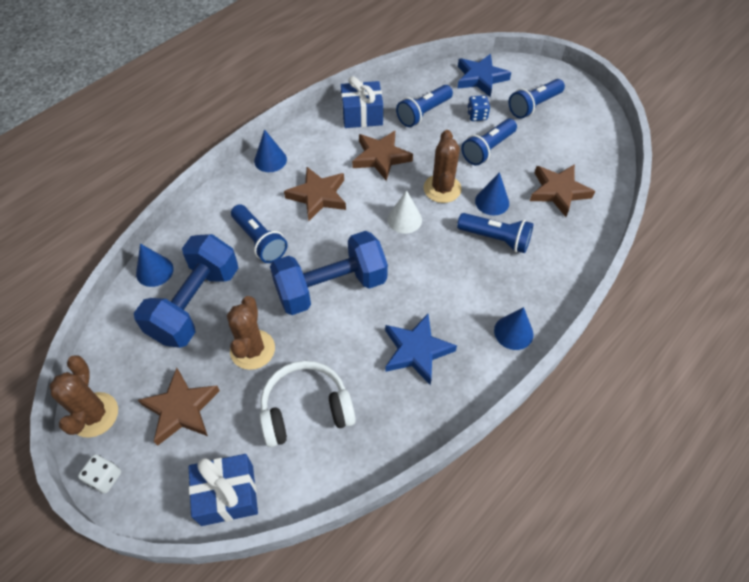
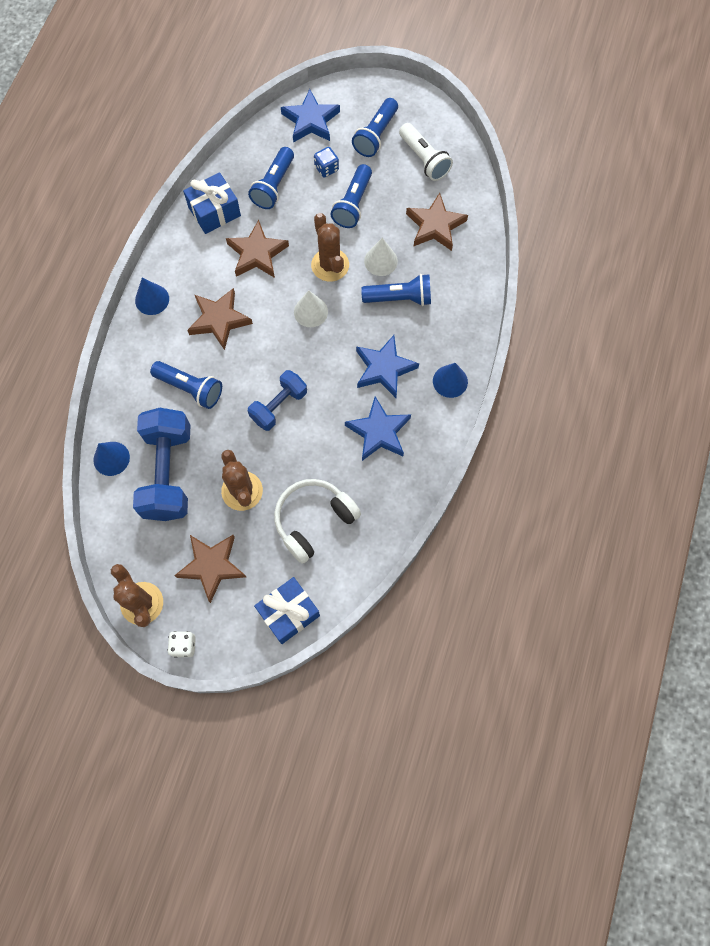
camera: 25 degrees left, 15 degrees up
(331, 287) = (279, 406): blue dumbbell -> blue dumbbell, size x0.60
(450, 294) = (384, 368): none -> blue star
(492, 202) = (380, 261): blue cone -> white cone
(571, 137) = (424, 159): none -> white flashlight

